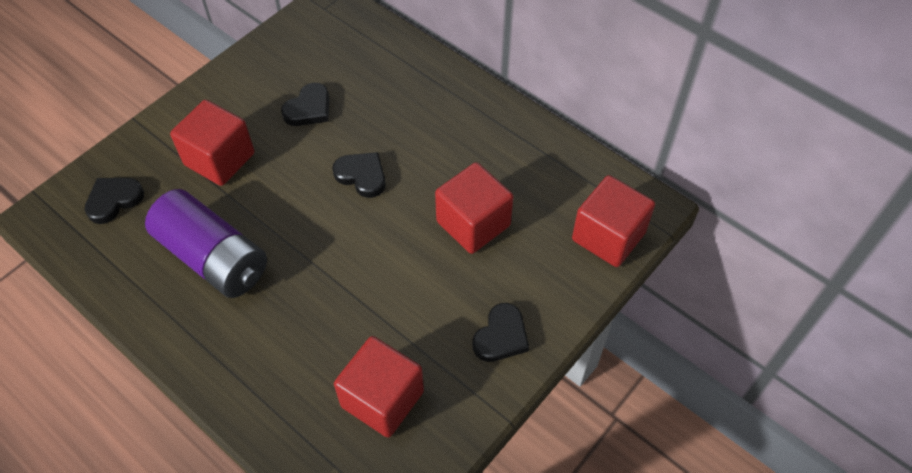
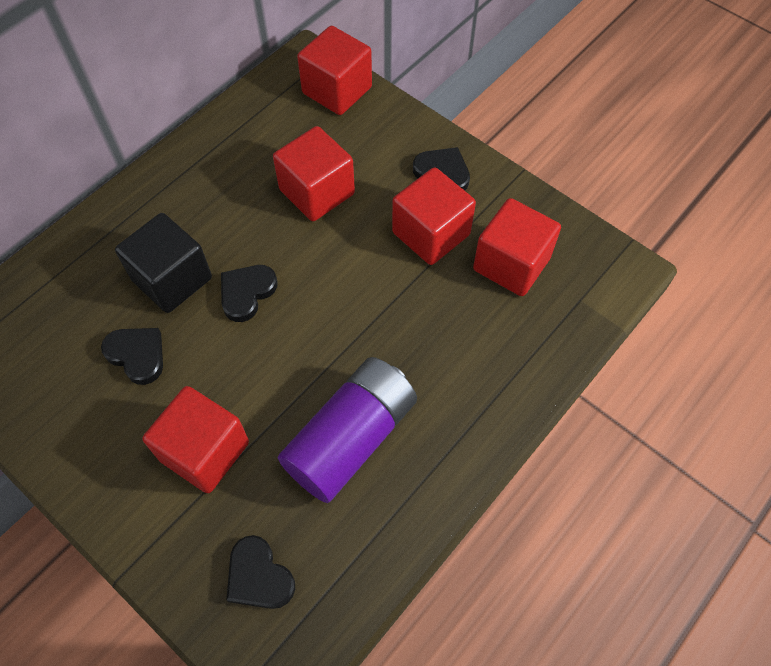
camera: 90 degrees left, 5 degrees up
(379, 123) = (172, 279): none -> black cube
(422, 323) = (431, 233): none -> red cube

